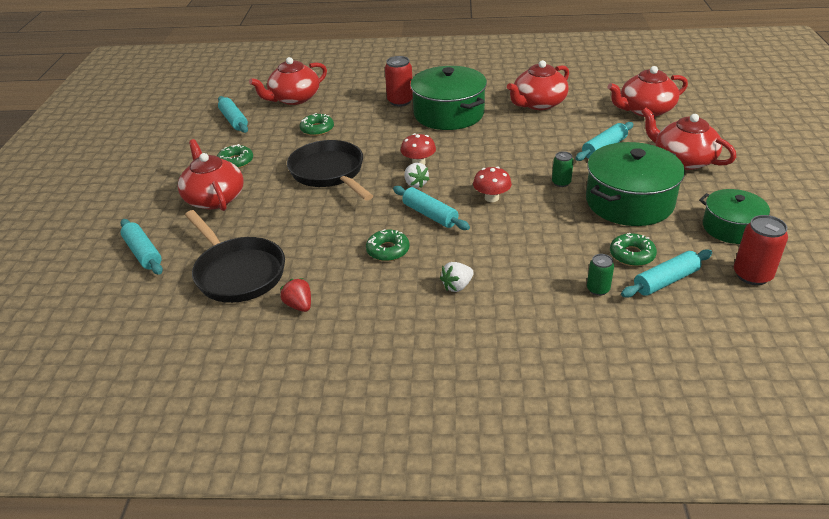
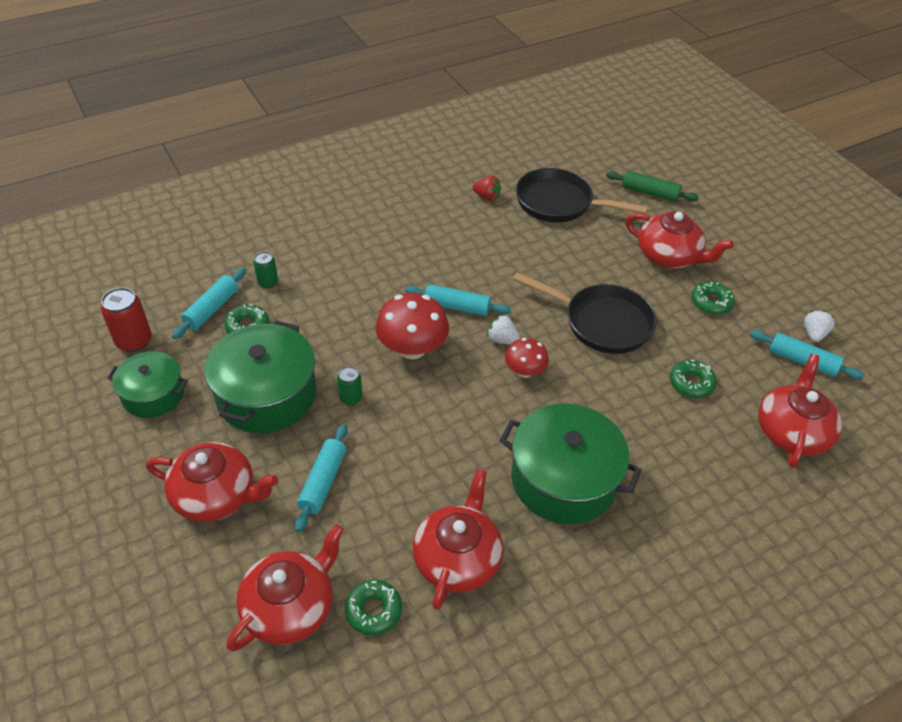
camera: 145 degrees right, 10 degrees up
(143, 253) = (649, 193): turquoise rolling pin -> green rolling pin
(388, 250) = (463, 259): green donut -> green donut (373, 610)
(400, 101) = (651, 482): red can -> none
(457, 286) = (383, 248): white strawberry -> white strawberry (814, 334)
(491, 198) = (412, 349): red mushroom -> red mushroom, size x1.69

